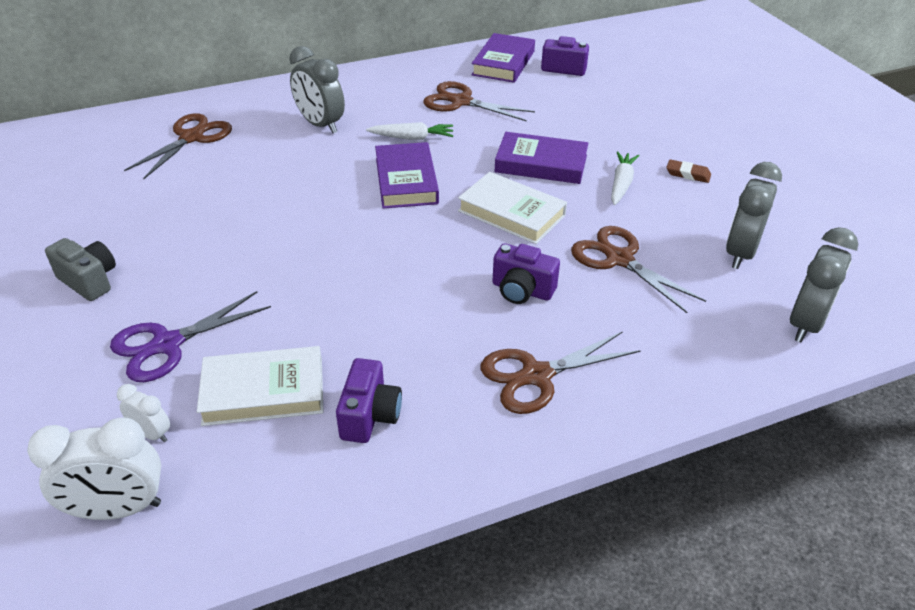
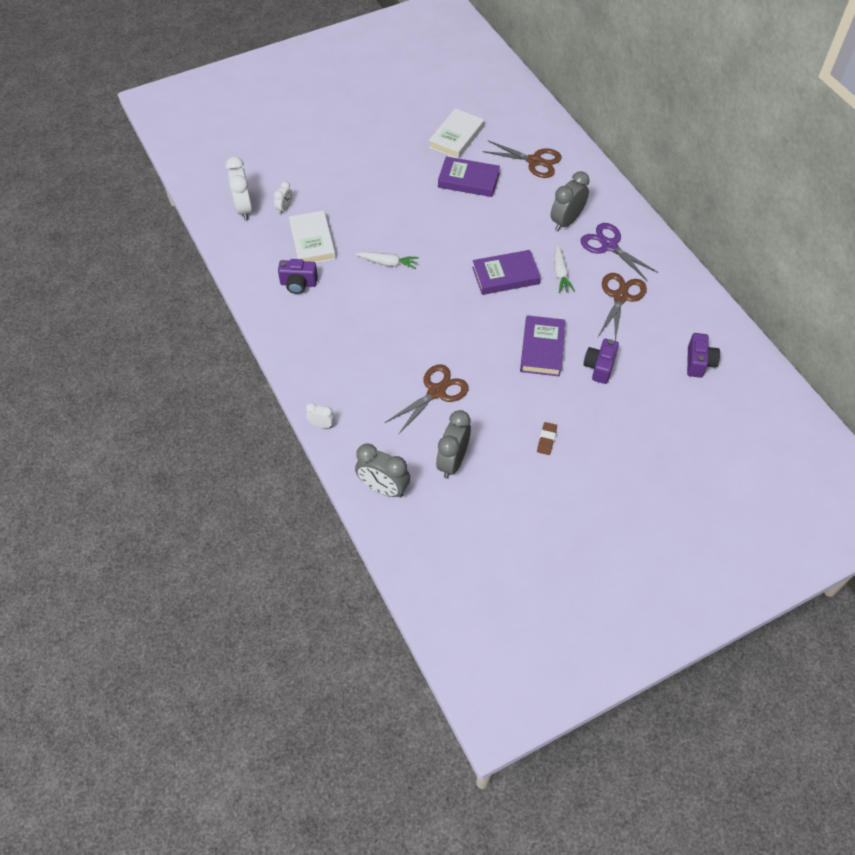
camera: 85 degrees right, 15 degrees up
(89, 281) = (387, 156): grey camera -> none
(167, 344) = (342, 199): purple scissors -> purple scissors (609, 246)
(503, 63) = (695, 320): purple book -> purple book (468, 180)
(511, 213) = (478, 334): white book -> white book (456, 137)
(522, 290) = (400, 341): purple camera -> purple camera (599, 367)
(537, 375) = (329, 350): brown scissors -> none
(621, 184) = (525, 396): white carrot -> white carrot (388, 263)
(700, 392) = (321, 425): none -> white clock
(740, 253) = (452, 461): grey clock -> grey clock turned 90 degrees counterclockwise

